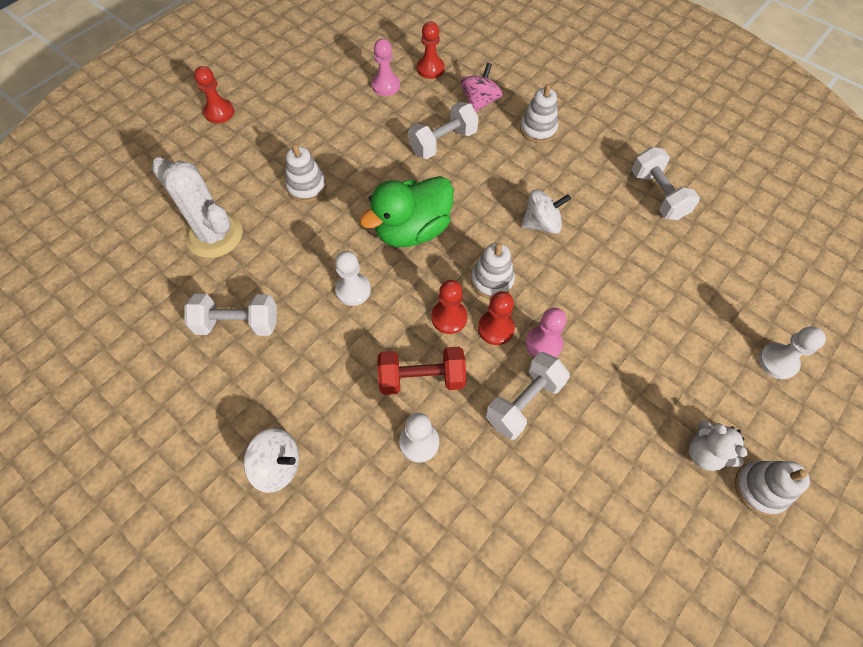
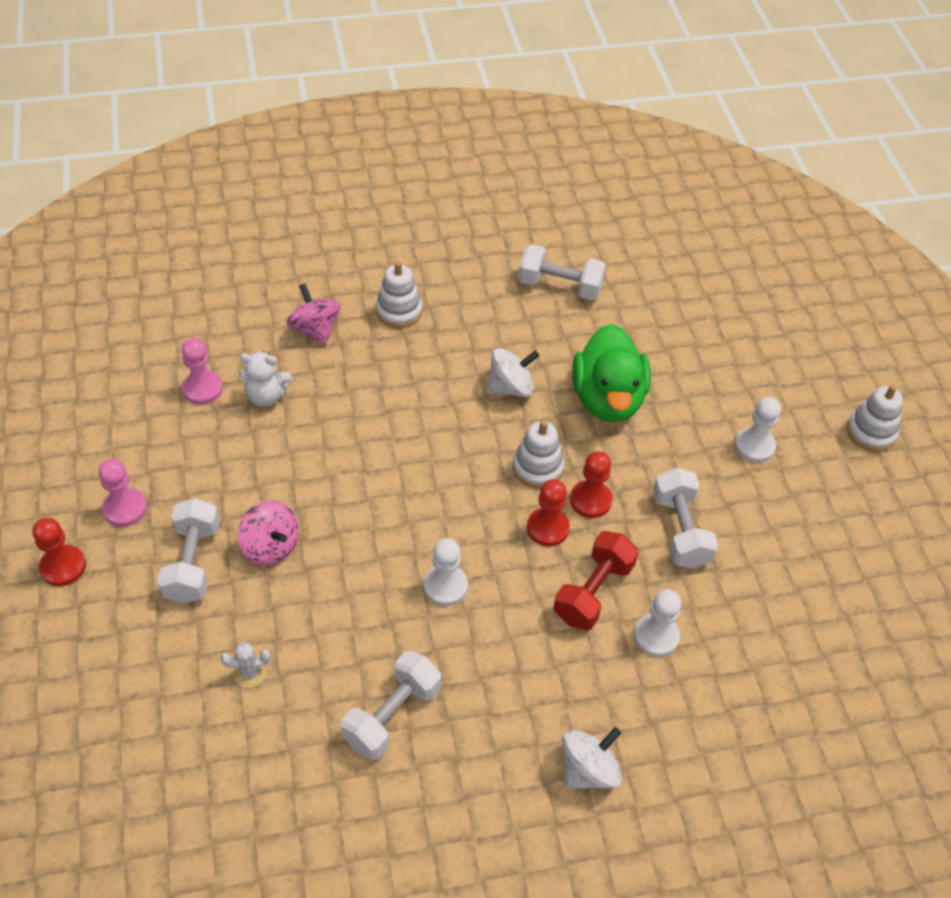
camera: 55 degrees left, 10 degrees down
(214, 235) = (250, 673): white cactus -> white cactus, size x0.41
(307, 187) = (270, 547): white stacking toy -> pink spinning top
(412, 230) = (420, 491): green duck -> green duck (607, 399)
(430, 69) = (223, 336): red pawn -> none
(443, 142) = (335, 393): white dumbbell -> white dumbbell (193, 563)
(541, 224) = (510, 387): white spinning top -> white spinning top turned 45 degrees clockwise
(543, 344) = (636, 476): pink pawn -> pink pawn (125, 508)
(704, 453) = (818, 443): white teddy bear -> white teddy bear (266, 396)
(778, 362) = (781, 338): white pawn -> white pawn (754, 446)

